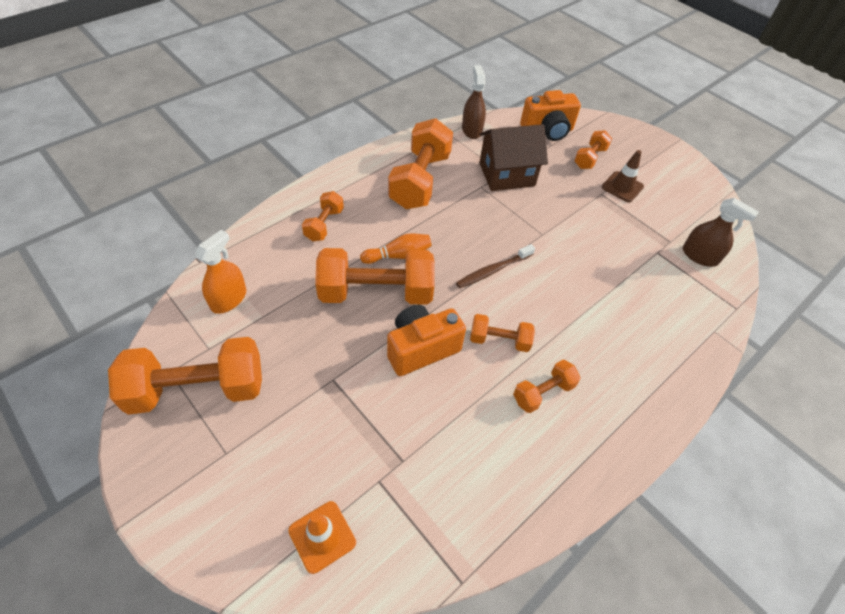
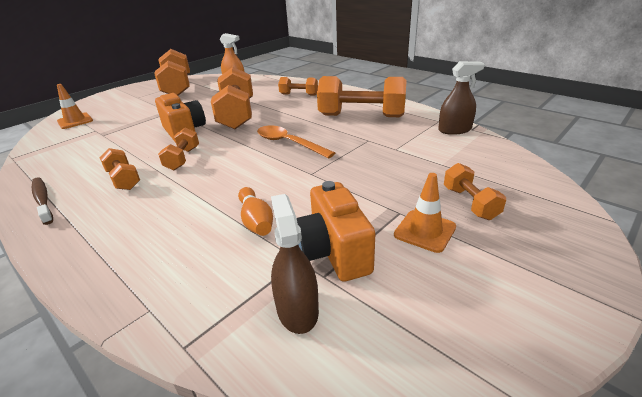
camera: 90 degrees right, 20 degrees down
(398, 255) = (272, 117): orange bowling pin -> orange bowling pin (256, 220)
(476, 245) = (288, 143): none -> orange spoon
(493, 270) = (259, 152): brown toothbrush -> brown toothbrush (43, 200)
(506, 174) = (395, 151): brown house -> none
(547, 131) = (499, 171): orange camera -> orange camera (333, 252)
(590, 158) = (470, 203): orange dumbbell -> orange dumbbell turned 45 degrees clockwise
(622, 187) = (425, 231): brown traffic cone -> orange traffic cone
(699, 256) = (297, 309): brown spray bottle -> brown spray bottle turned 135 degrees clockwise

